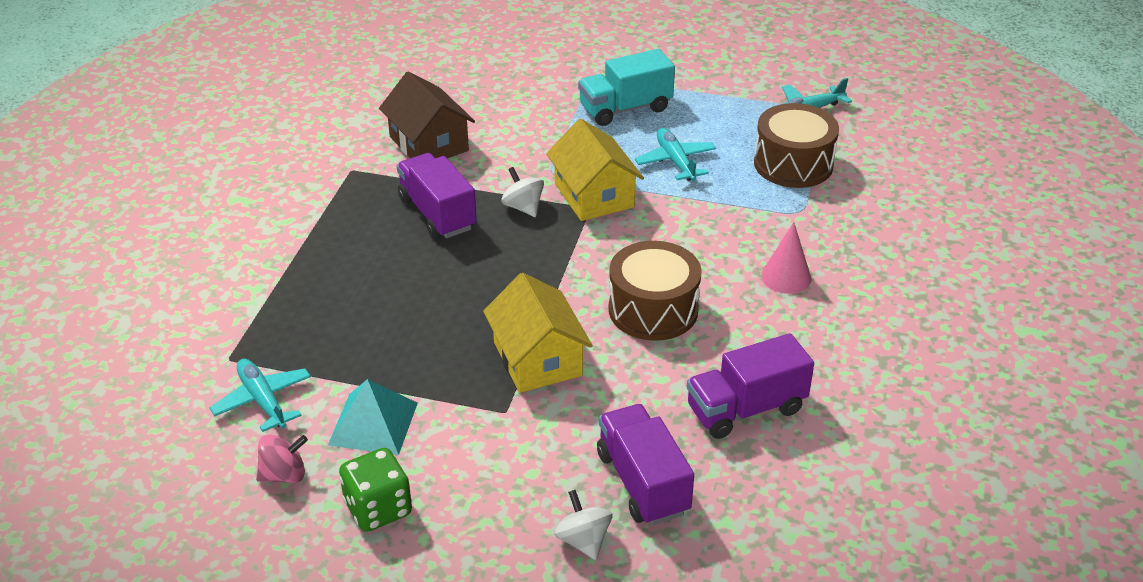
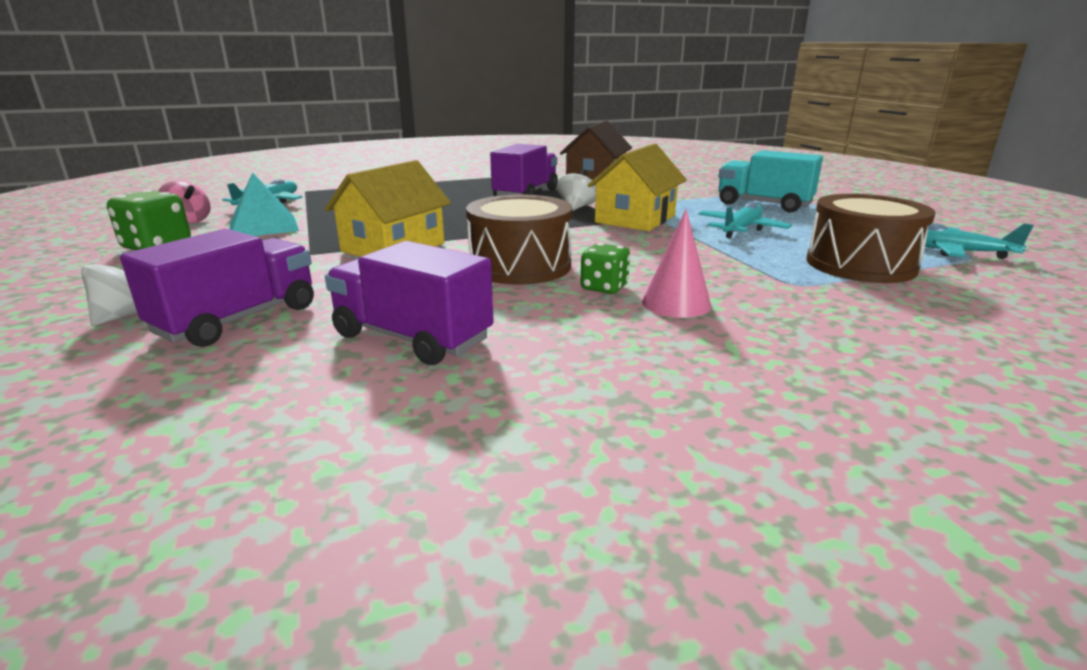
camera: 55 degrees right, 15 degrees down
(733, 292) = (604, 287): none -> green dice

